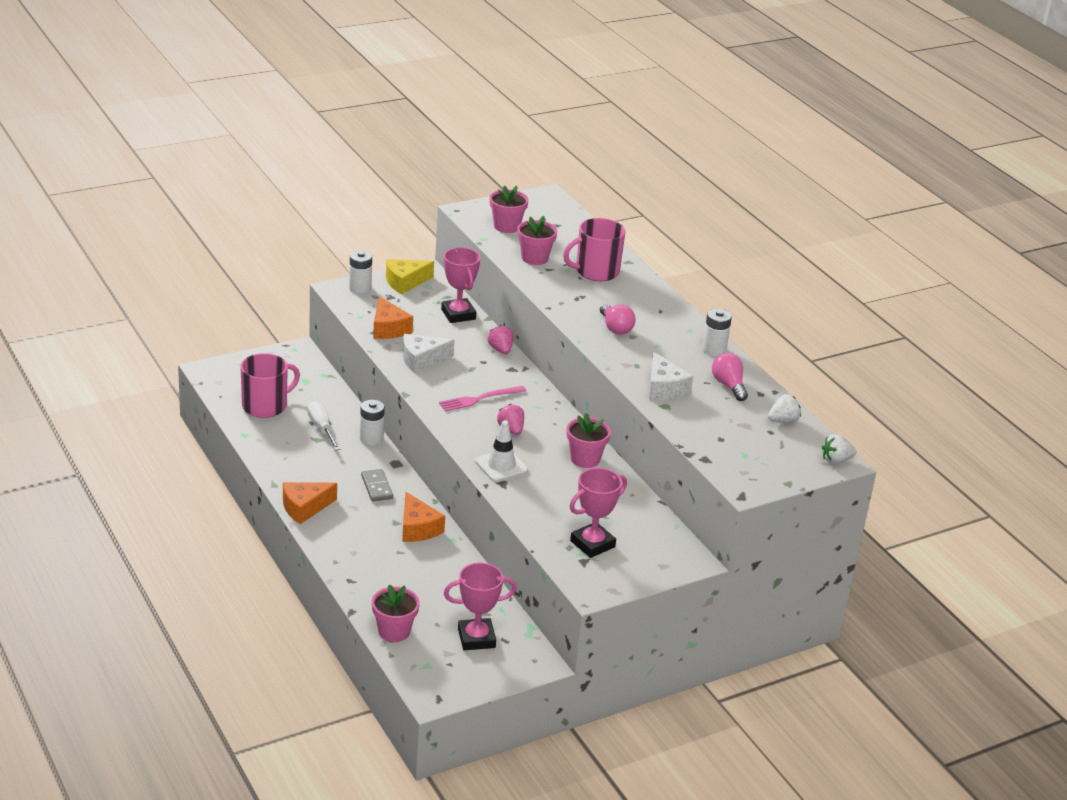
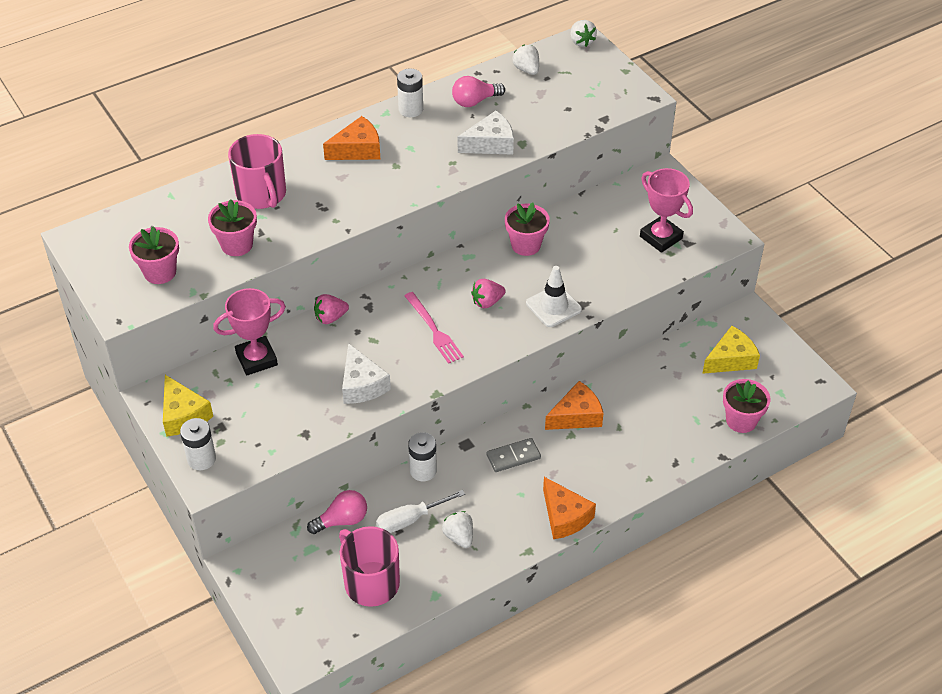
camera: 90 degrees left, 15 degrees up
(298, 451) = (459, 537): none -> white strawberry
(388, 328) = (296, 421): orange cheese -> orange cheese (357, 149)
(476, 638) = (731, 359): pink trophy -> yellow cheese
(615, 328) = (382, 178): pink light bulb -> pink light bulb (342, 520)

